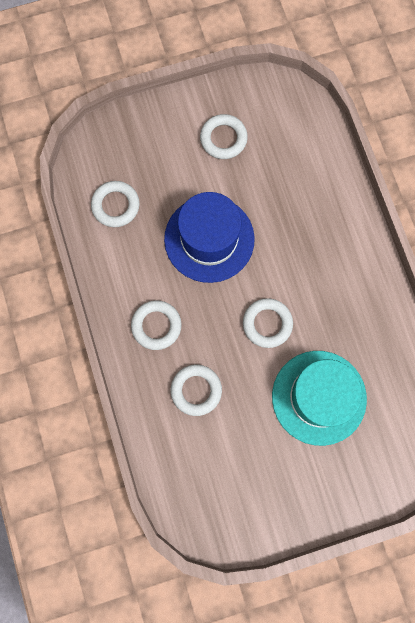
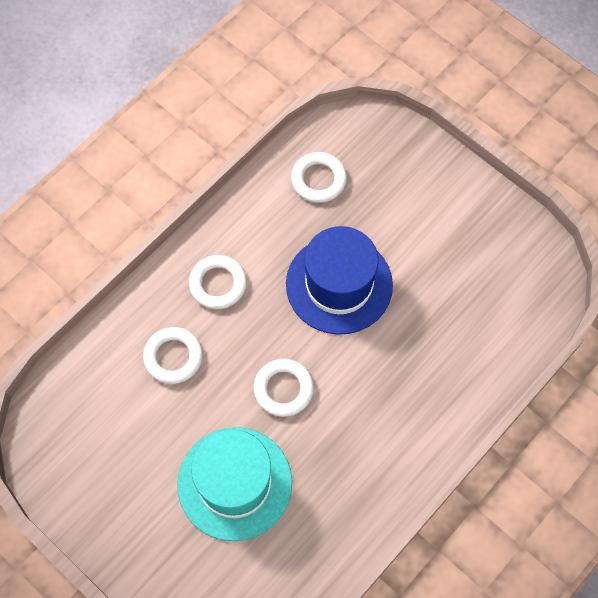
camera: 60 degrees right, 10 degrees down
(223, 139) = (456, 240): white ring -> none

